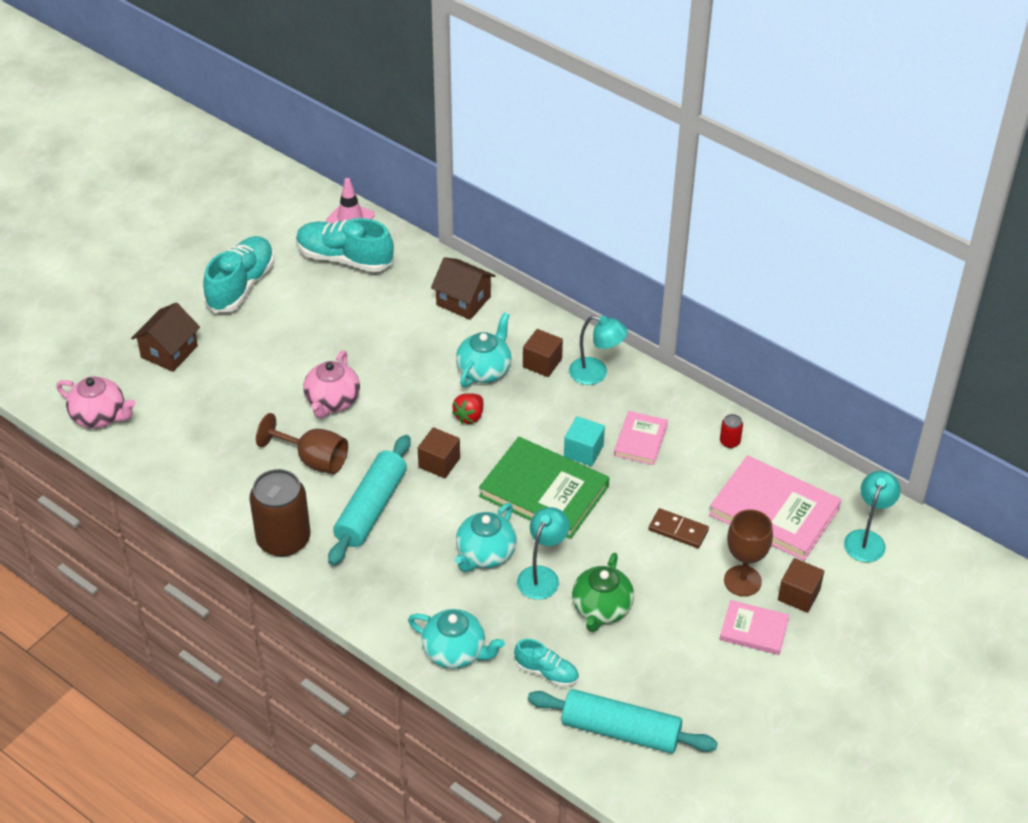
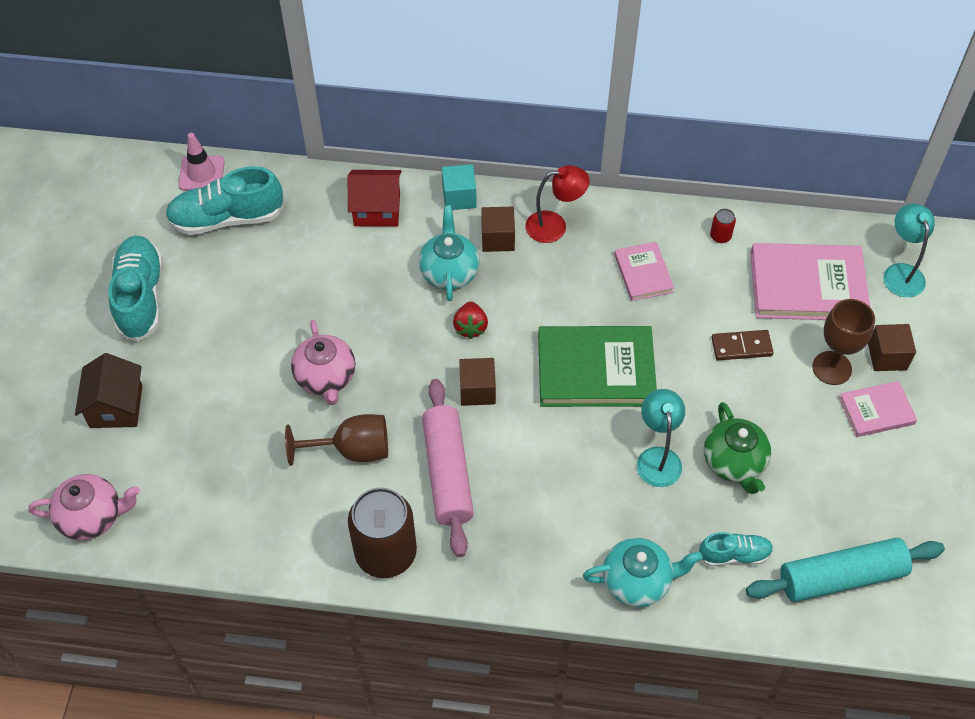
camera: 30 degrees left, 10 degrees up
(371, 508) = (447, 473): turquoise rolling pin -> pink rolling pin
(463, 301) = (377, 209): brown house -> red house
(485, 554) = (590, 463): turquoise teapot -> none
(583, 451) = (601, 310): turquoise cube -> turquoise cube (459, 197)
(596, 373) = (555, 226): turquoise lamp -> red lamp

